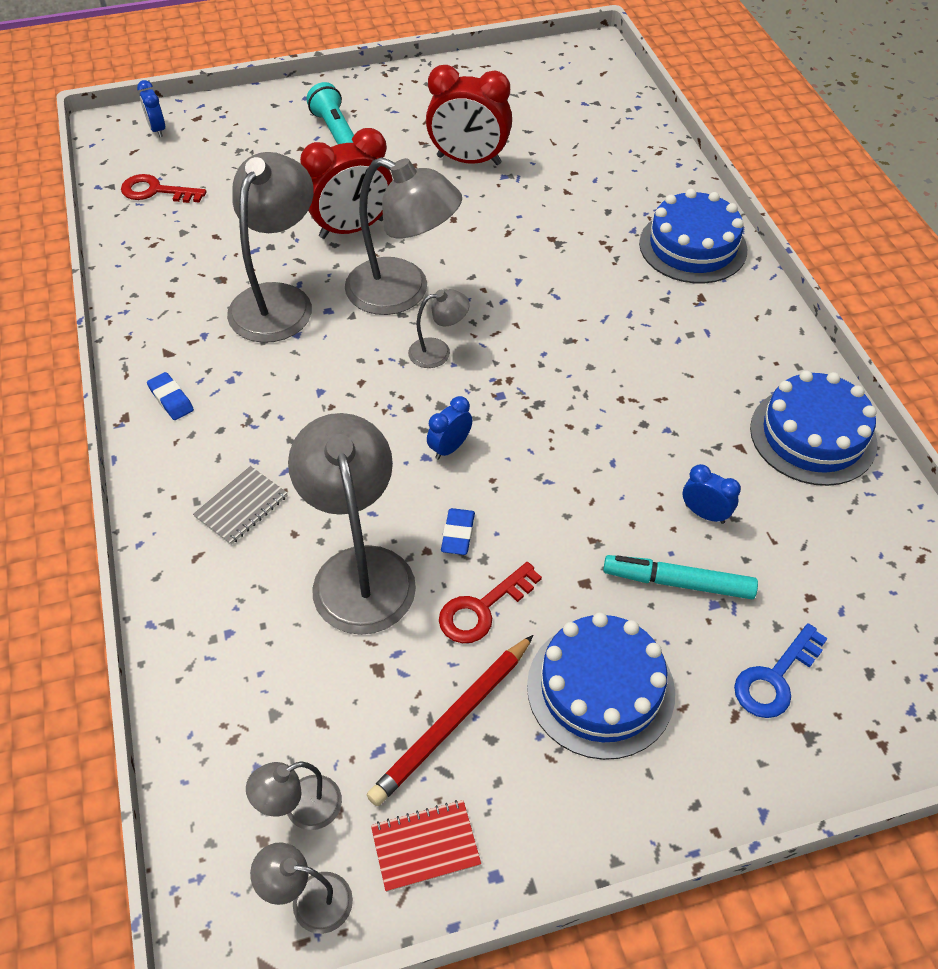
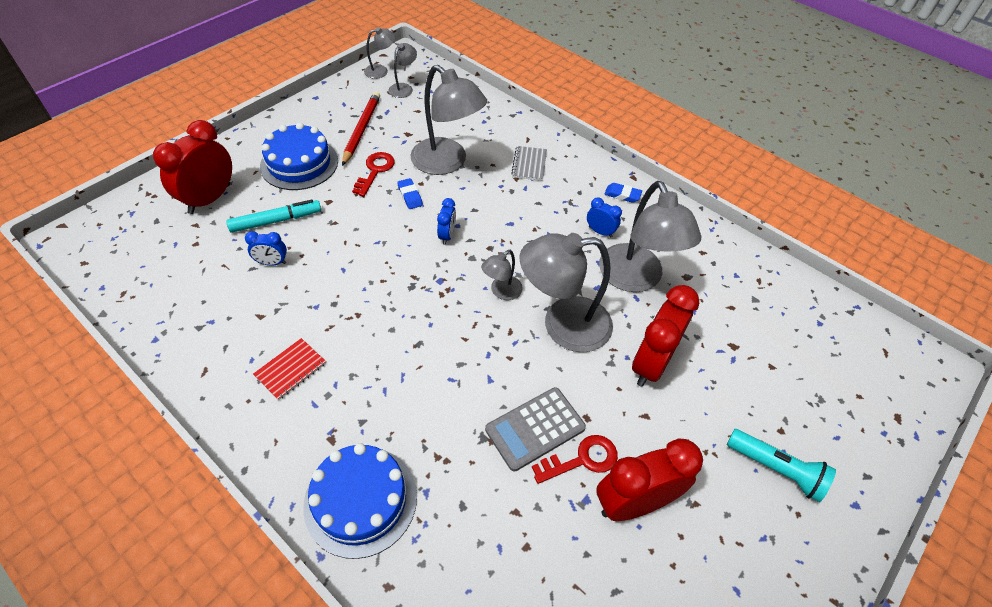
camera: 145 degrees right, 0 degrees up
(156, 191) = (817, 323): red key -> red key (582, 459)
(157, 129) = (904, 385): blue clock -> blue clock (600, 232)
(425, 846) = (348, 95): red notebook -> red notebook (291, 370)
(506, 230) = (535, 429): none -> grey calculator
(775, 679) = (210, 199): blue key -> red clock
(813, 435) = (207, 348): blue cake -> none

